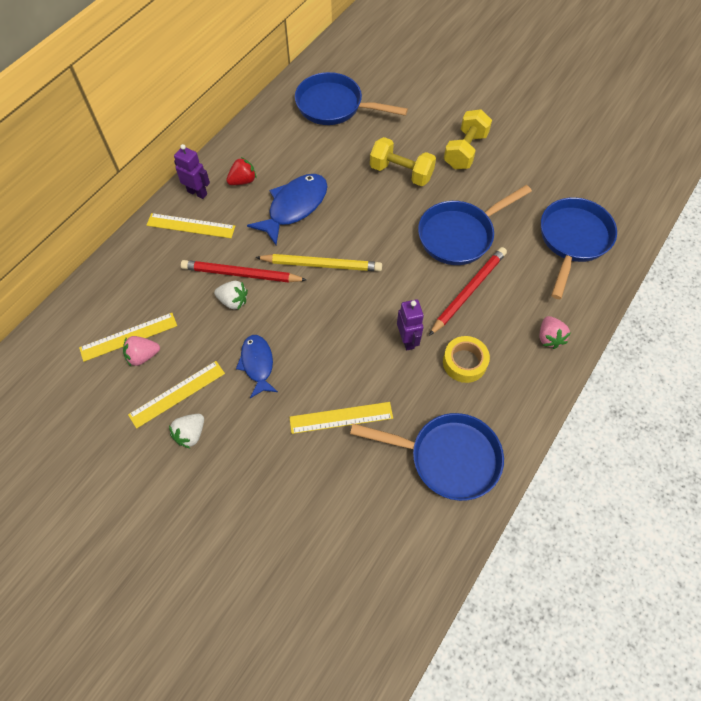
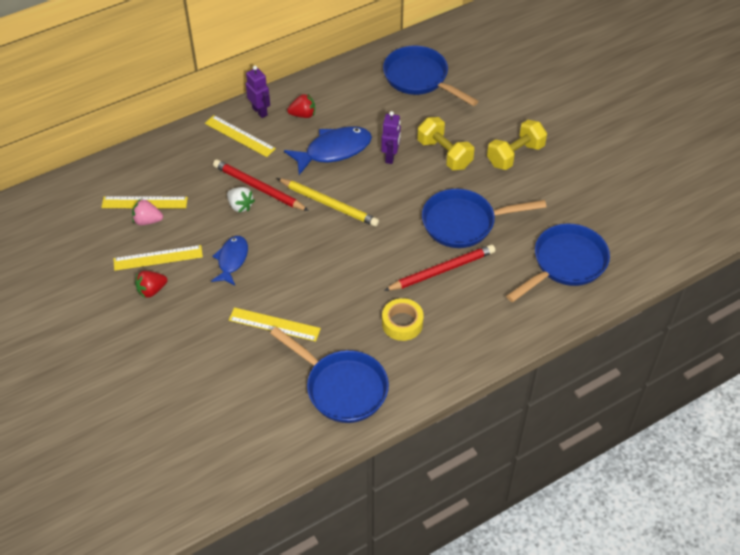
camera: 25 degrees right, 10 degrees down
(190, 434) = (152, 290): white strawberry -> red strawberry
(407, 340) = (365, 288): purple robot -> purple robot (390, 157)
(549, 338) = (489, 333): pink strawberry -> none

